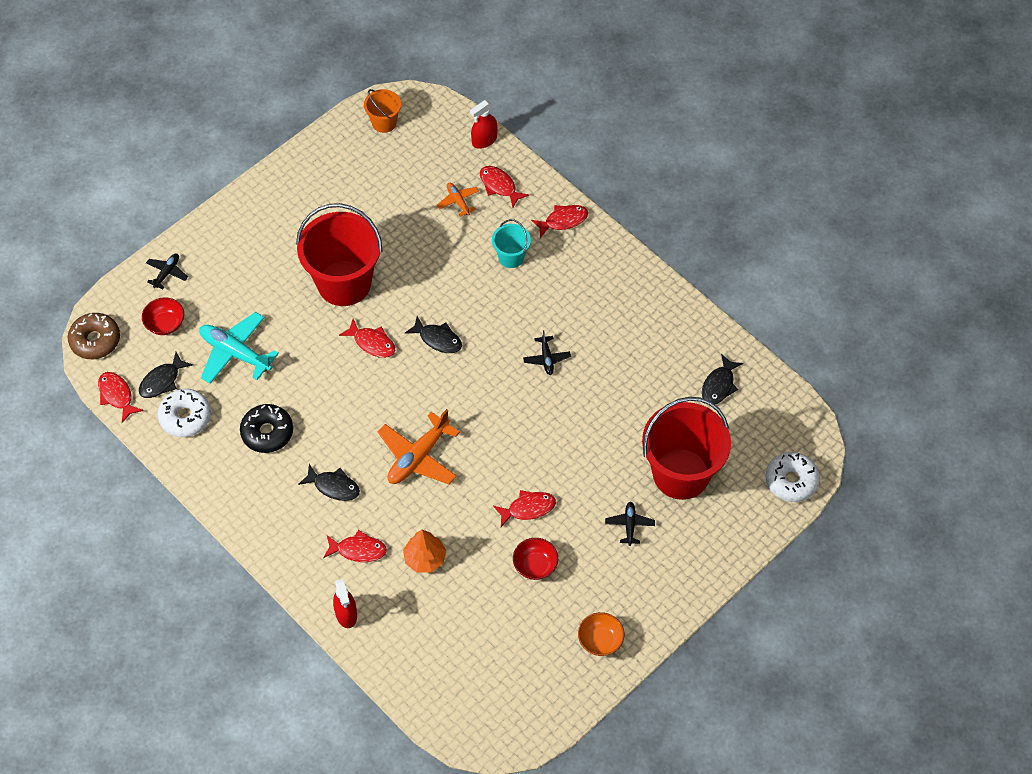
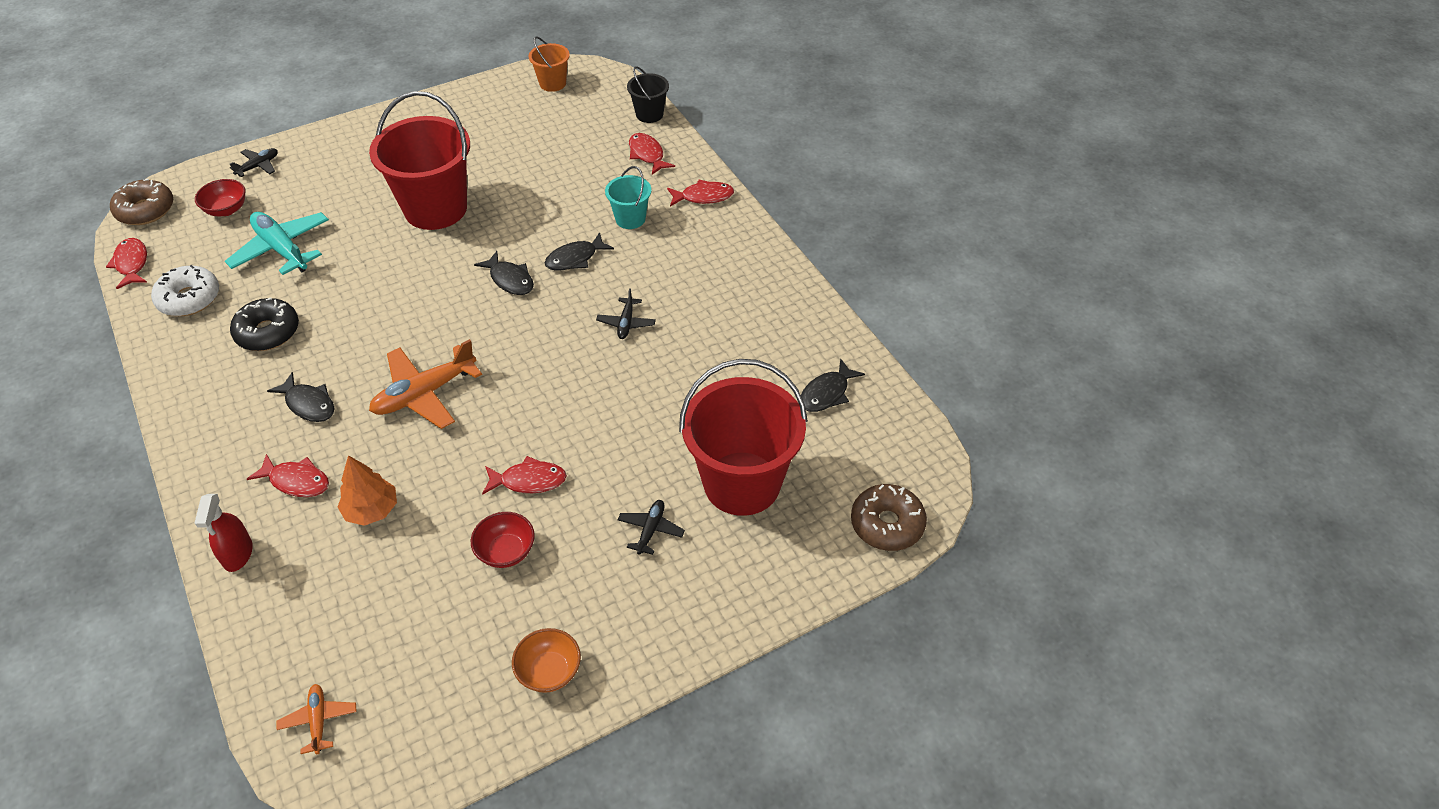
camera: 15 degrees right, 10 degrees down
(162, 381) = (188, 260): black fish -> black fish (575, 258)
(372, 343) = (435, 269): red fish -> none
(458, 201) = (596, 160): orange plane -> orange plane (319, 721)
(484, 140) = (649, 114): red spray bottle -> black bucket
(791, 481) = (887, 524): white donut -> brown donut

